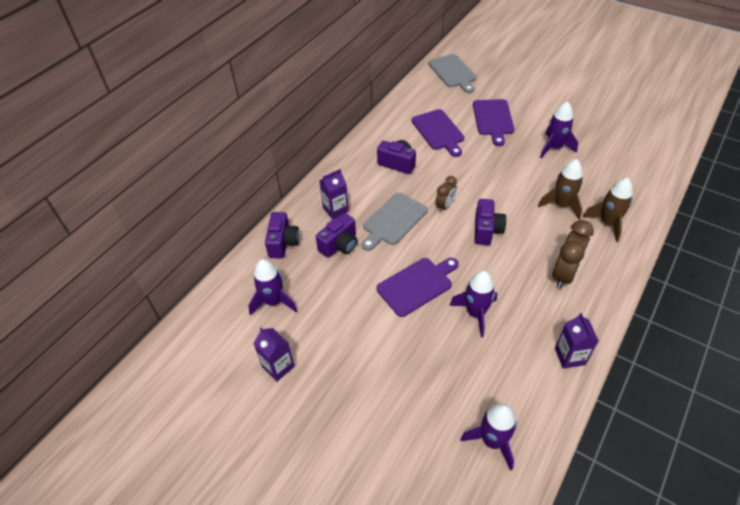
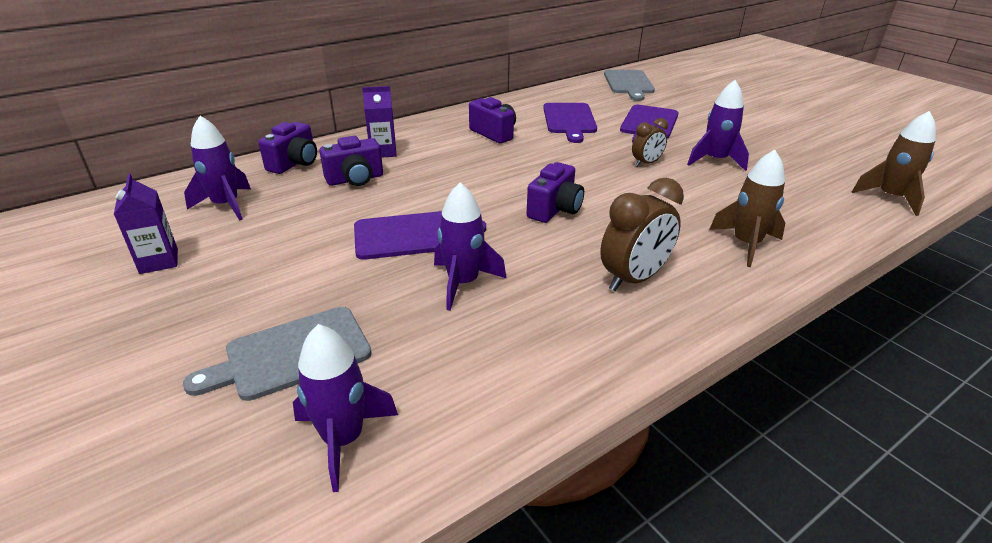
camera: 20 degrees right, 15 degrees down
(393, 220) = (441, 175): grey cutting board -> grey cutting board (291, 354)
(445, 206) = (519, 177): brown clock -> brown clock (646, 163)
(561, 205) = (685, 211): brown rocket -> brown rocket (890, 198)
(570, 356) = (567, 374): purple carton -> none

